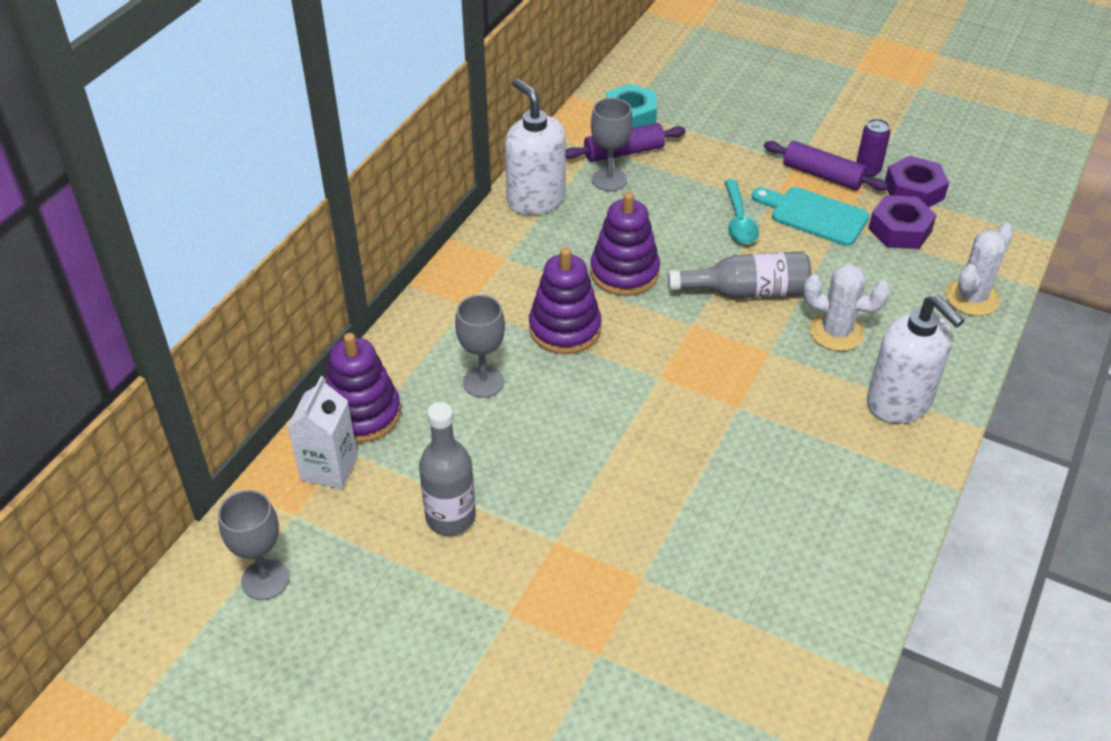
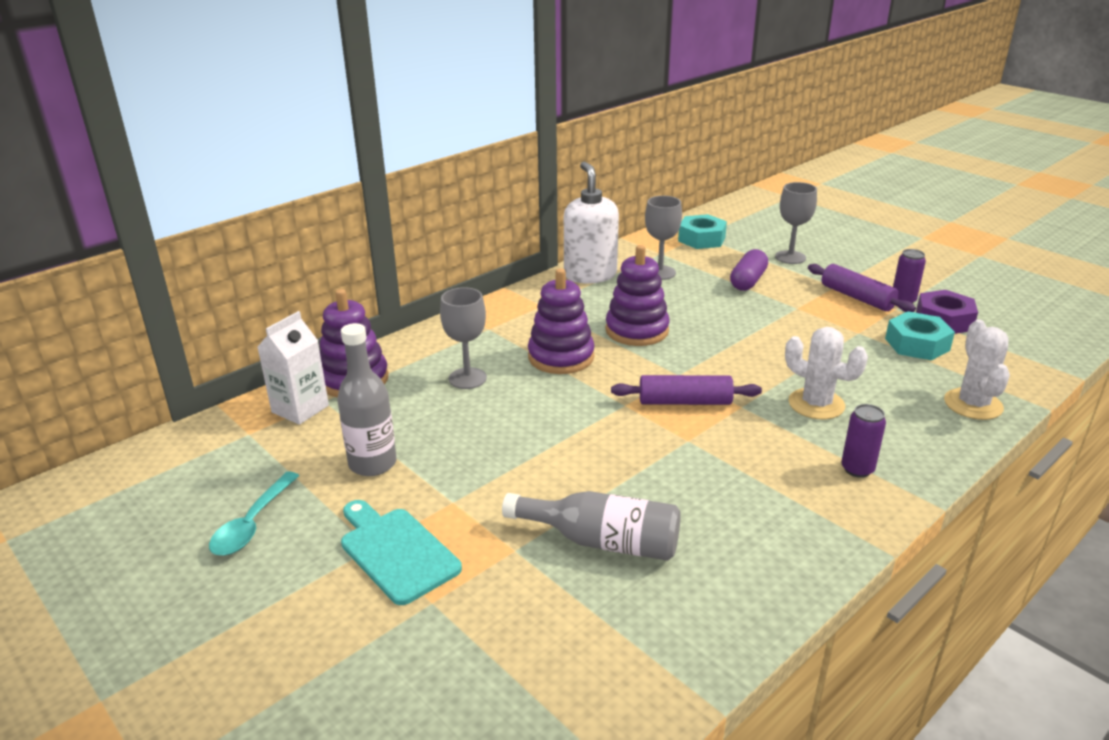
camera: 20 degrees right, 15 degrees down
(265, 579) = (189, 471): grey goblet -> grey goblet (790, 257)
(624, 152) = (683, 259): purple rolling pin -> purple rolling pin (685, 402)
(706, 174) = (748, 281): none -> purple capsule
(739, 221) = (761, 314): turquoise spoon -> turquoise spoon (252, 524)
(746, 291) = (742, 361): grey bottle -> grey bottle (602, 541)
(814, 215) = (835, 322): turquoise cutting board -> turquoise cutting board (396, 552)
(899, 402) = (857, 469): white soap dispenser -> purple can
(900, 230) = (917, 344): purple nut -> turquoise nut
(972, 298) = (973, 404): white cactus -> white cactus turned 60 degrees counterclockwise

